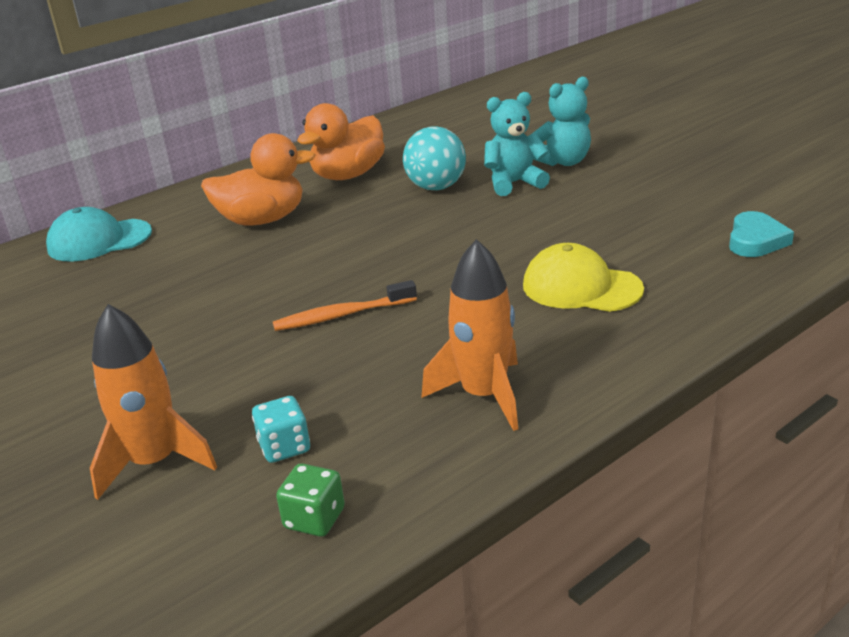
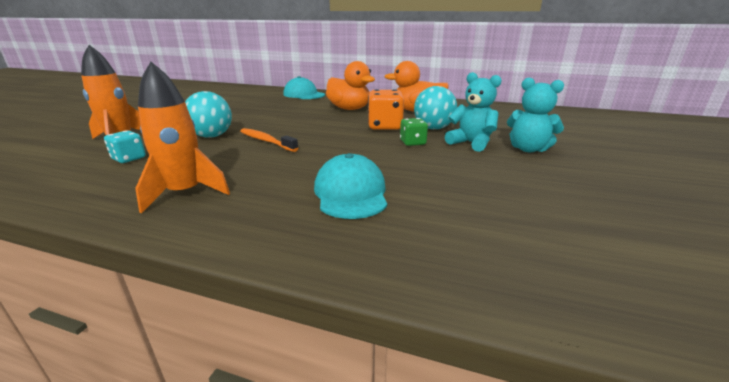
camera: 55 degrees right, 5 degrees down
(254, 362) = (212, 136): none -> turquoise ball
(314, 519) = (55, 179): green dice -> green dice (412, 143)
(387, 215) = (385, 126): none -> orange dice
(581, 287) = (351, 193): yellow cap -> turquoise cap
(756, 240) = (531, 258): turquoise heart -> none

